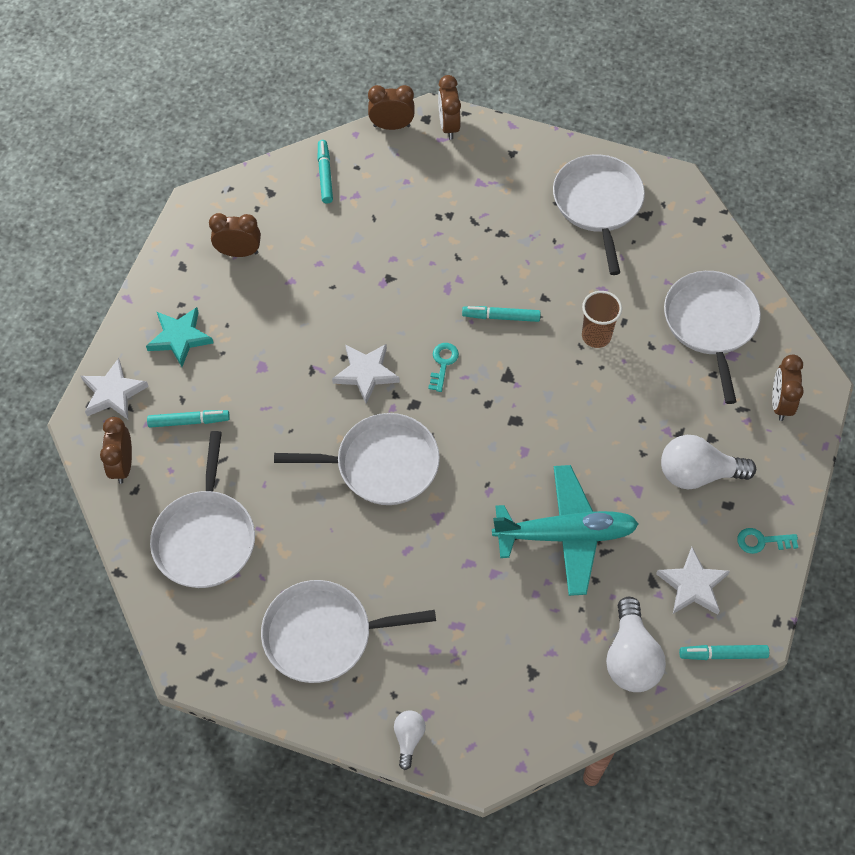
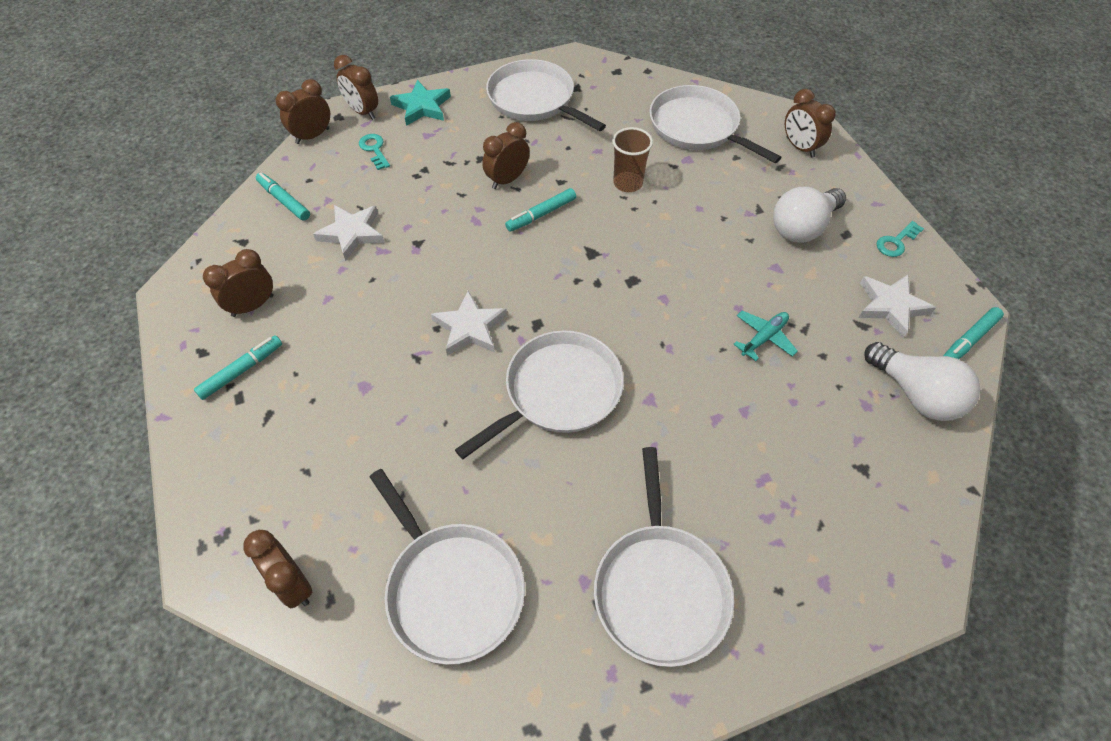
camera: 40 degrees left, 5 degrees down
(113, 393) = (221, 518): white star -> white star (352, 233)
(180, 338) = (254, 416): turquoise star -> turquoise star (422, 107)
(189, 421) = (332, 487): turquoise marker -> turquoise marker (242, 371)
(323, 635) = (660, 588): white pan -> white pan turned 45 degrees counterclockwise
(408, 738) = (835, 621): white light bulb -> none
(443, 363) = (529, 277): turquoise key -> turquoise key (374, 150)
(504, 268) = (507, 180): none -> brown clock
(566, 535) = (764, 338): turquoise plane -> turquoise plane, size x0.46

